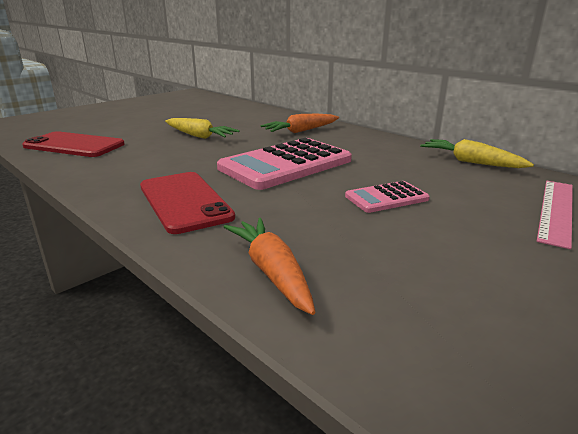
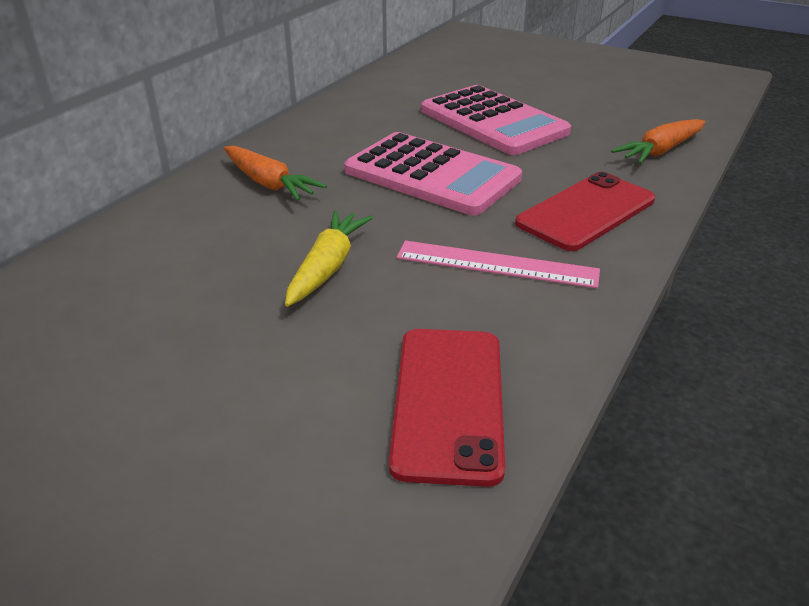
camera: 105 degrees left, 10 degrees up
(386, 198) = (493, 122): pink calculator -> pink calculator, size x1.97
(471, 162) = (369, 90): yellow carrot -> none
(556, 210) = (471, 71): pink ruler -> pink ruler (496, 264)

